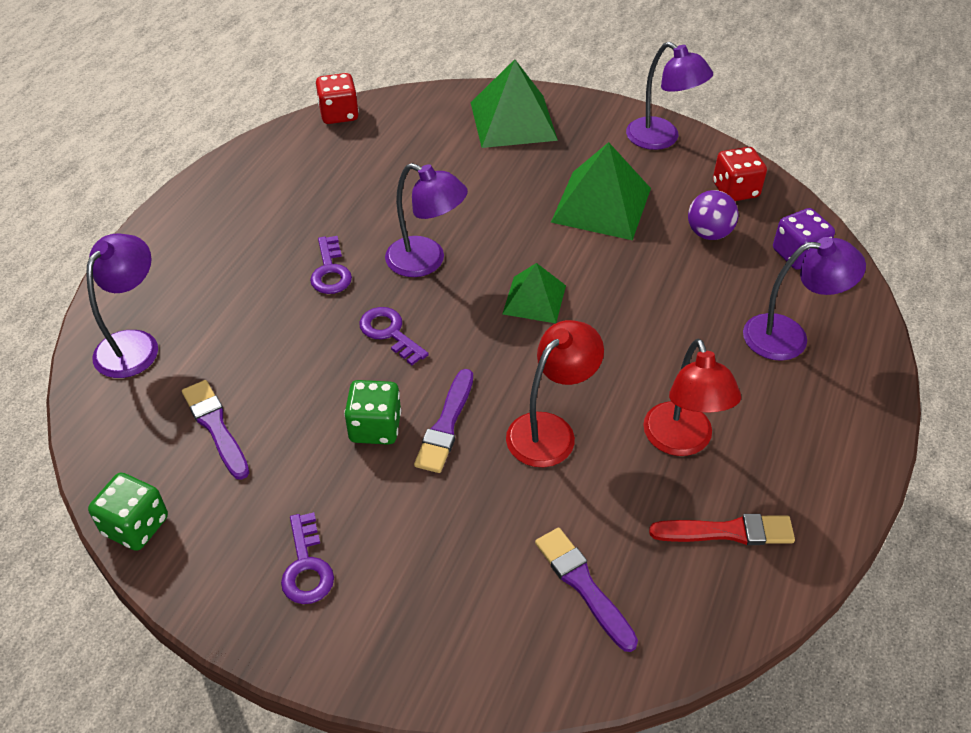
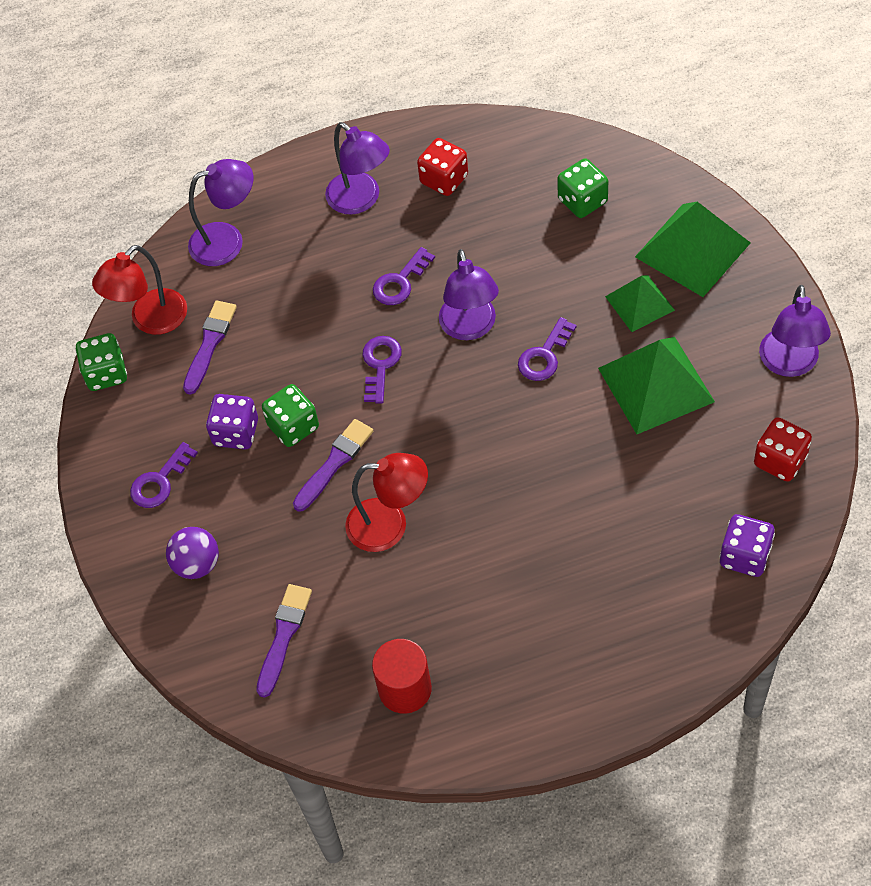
camera: 55 degrees right, 10 degrees up
(329, 471) = (236, 433): none -> purple dice
(339, 114) = (567, 138): red dice -> red dice (444, 179)
(400, 140) = (582, 201): none -> green dice
(446, 425) = (334, 463): purple brush -> purple brush turned 150 degrees clockwise
(504, 240) = (544, 356): none -> purple key
(534, 299) = (503, 421): green pyramid -> green pyramid (639, 303)
(681, 441) = (458, 609): red lamp -> red lamp (150, 320)
(709, 233) = (702, 479): purple ball -> purple ball (197, 564)
(727, 532) = (405, 689): red brush -> red cylinder
(789, 337) = (638, 609): purple lamp -> purple lamp (361, 200)

